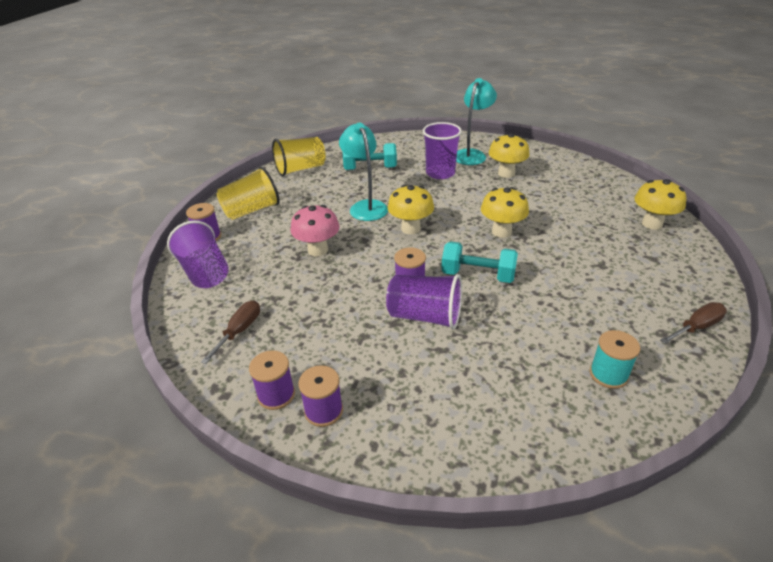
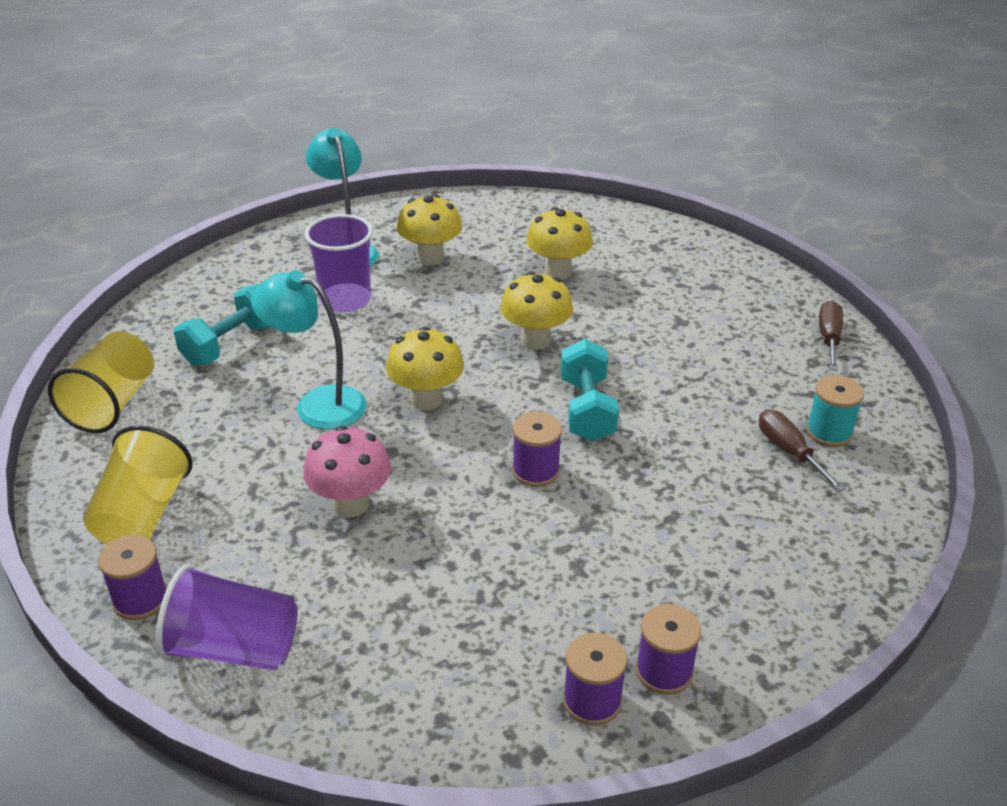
camera: 50 degrees left, 0 degrees up
(239, 331) = (426, 676): brown screwdriver -> brown screwdriver (789, 451)
(425, 316) = (604, 494): purple cup -> none
(477, 275) = (587, 409): turquoise dumbbell -> turquoise dumbbell turned 60 degrees counterclockwise
(652, 224) = (662, 245): yellow mushroom -> yellow mushroom (558, 272)

